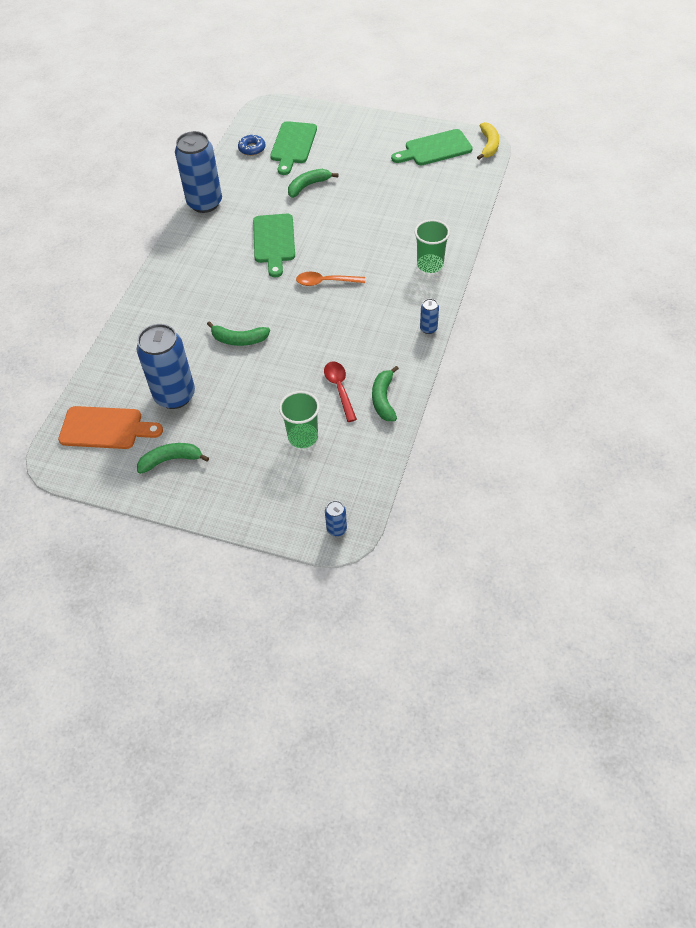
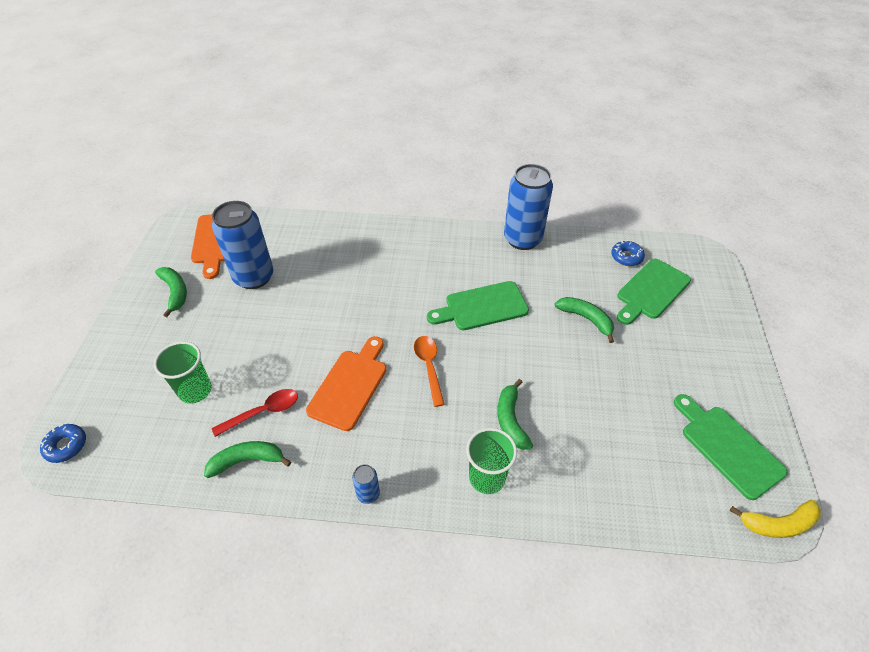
camera: 75 degrees right, 5 degrees down
(239, 339) = (330, 308): green banana -> green banana (511, 420)
(293, 145) = (651, 291): green cutting board -> green cutting board turned 45 degrees counterclockwise
(329, 332) = (350, 385): none -> orange cutting board
(336, 529) = (66, 446): blue can -> blue donut

